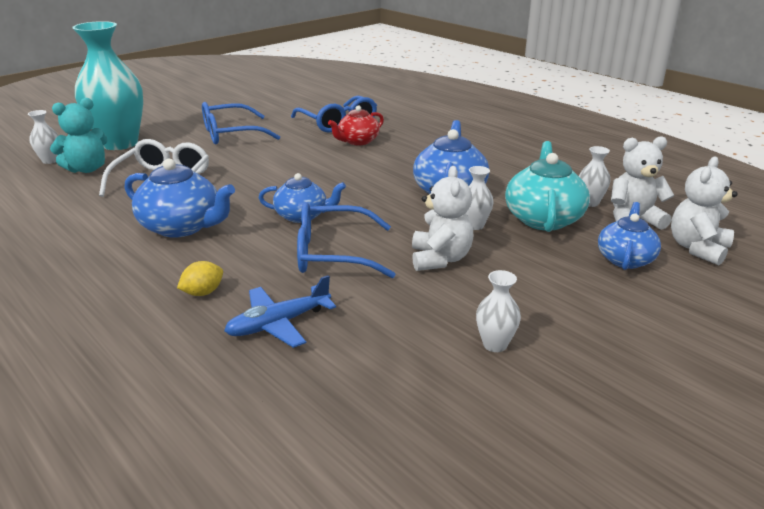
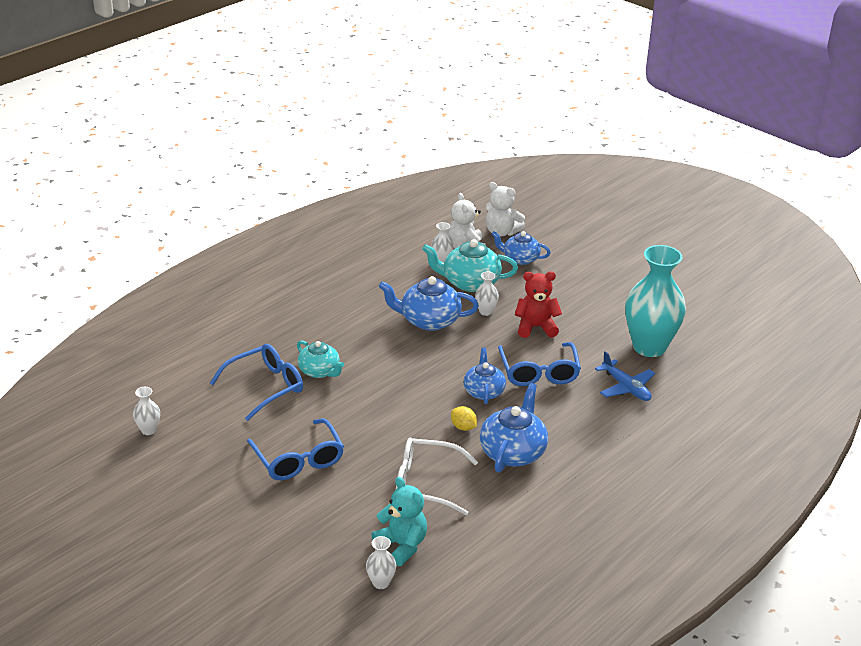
camera: 95 degrees left, 5 degrees up
(120, 143) = (328, 541): turquoise vase -> turquoise vase (649, 347)
(203, 292) = (601, 424): yellow lemon -> yellow lemon (463, 427)
(357, 141) = (320, 371): red teapot -> turquoise teapot
(440, 259) = (536, 327): white teddy bear -> red teddy bear
(495, 344) = (622, 311): white vase -> white vase (148, 430)

